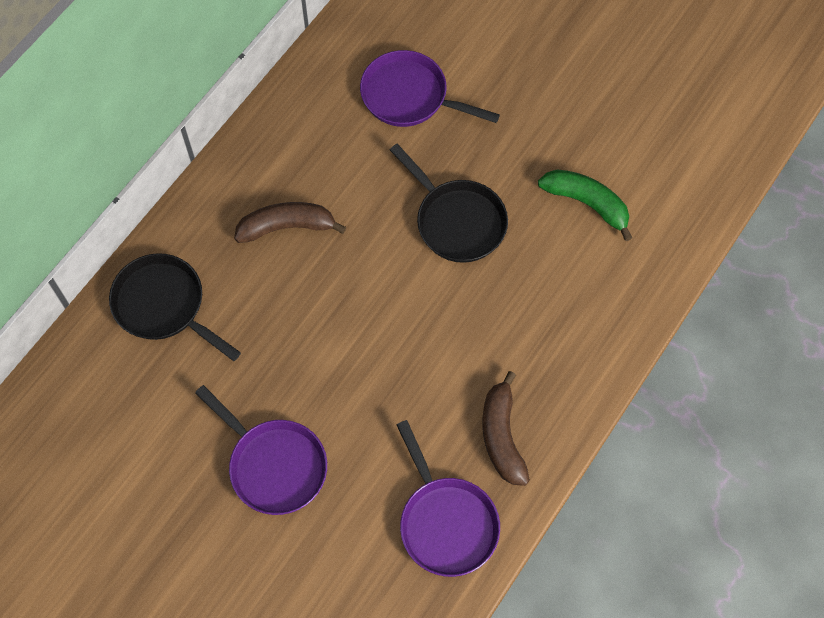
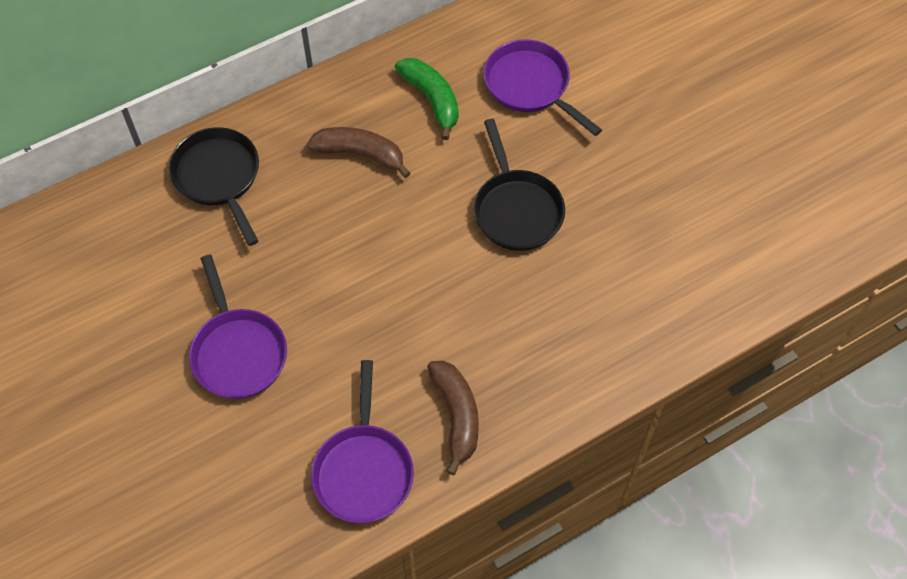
camera: 25 degrees right, 5 degrees down
(502, 436) = (456, 416): brown banana -> brown banana turned 150 degrees clockwise
(587, 203) = (647, 242): green banana -> green banana (432, 100)

